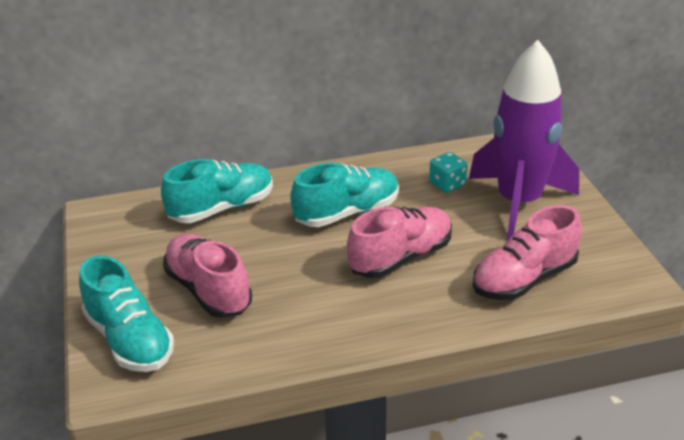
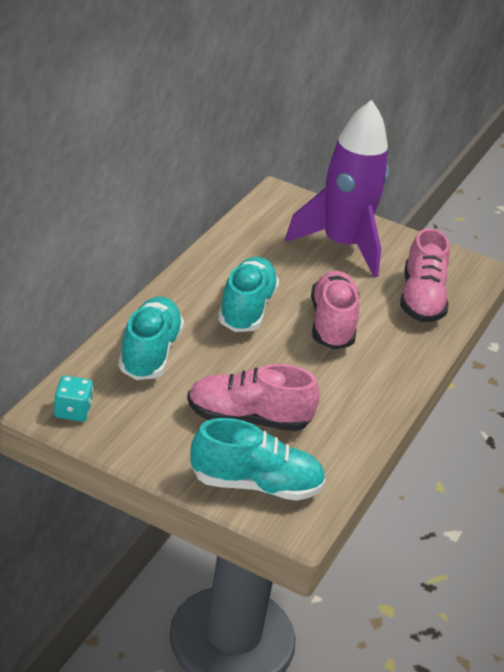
camera: 55 degrees left, 0 degrees up
(447, 184) = (278, 253): turquoise dice -> turquoise dice (72, 411)

